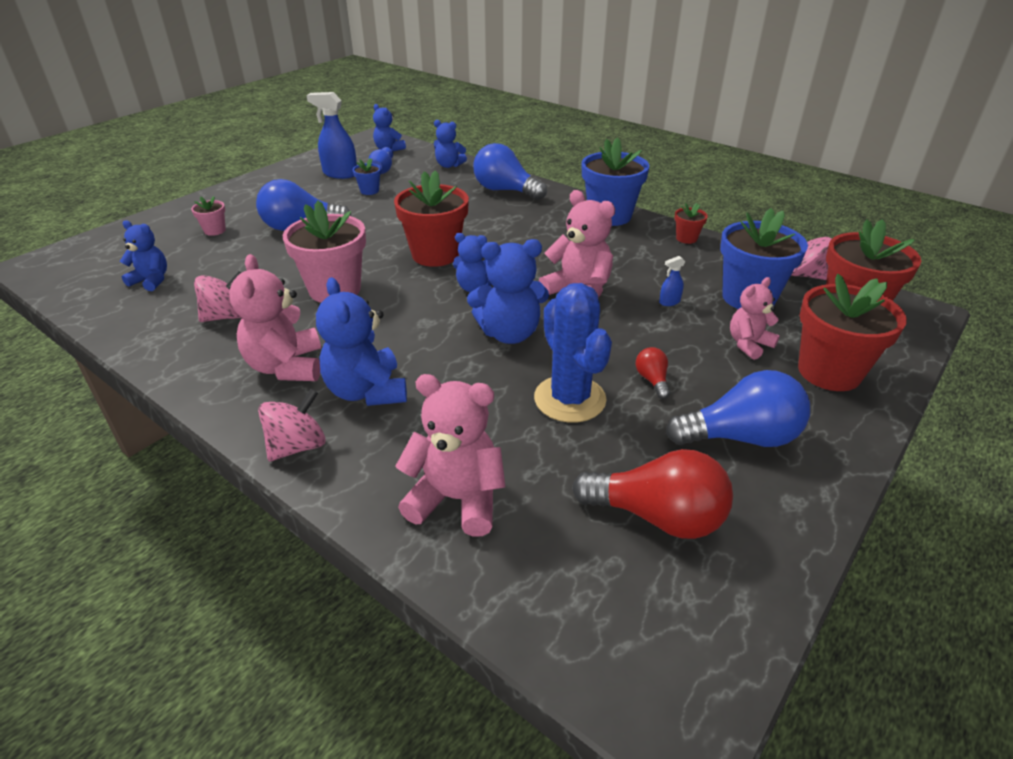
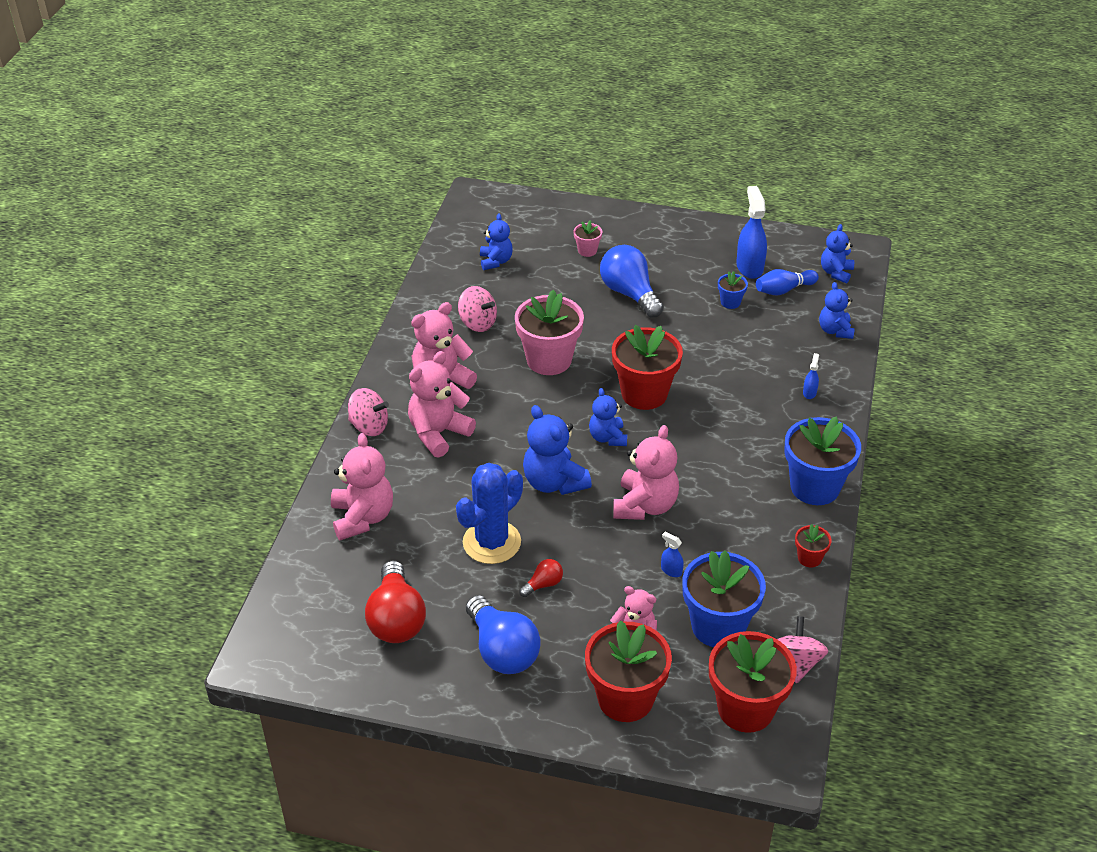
camera: 65 degrees right, 5 degrees up
(367, 391) = (438, 433): blue teddy bear -> pink teddy bear
(505, 191) = (809, 392): blue light bulb -> blue spray bottle

